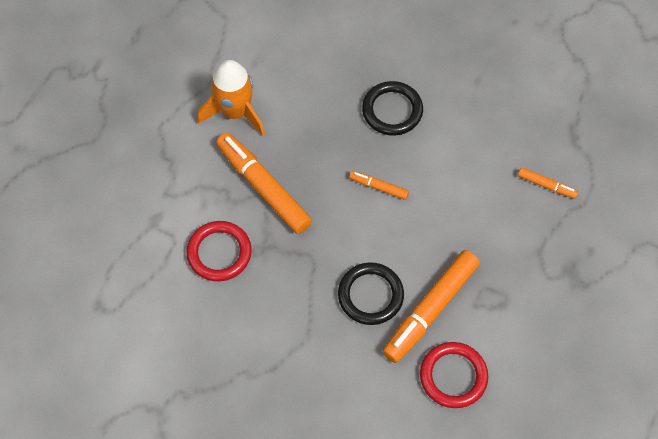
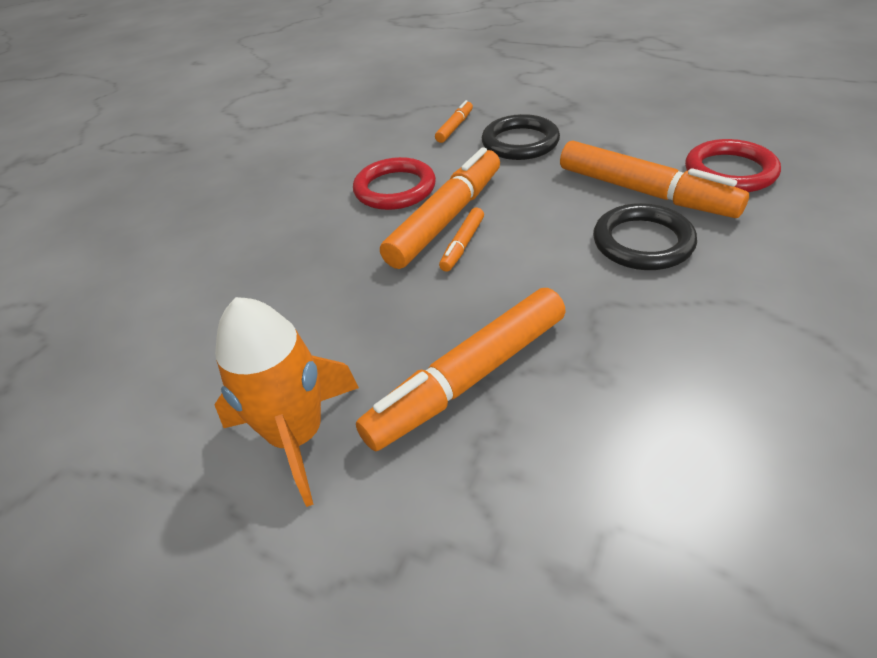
camera: 85 degrees left, 20 degrees down
(219, 253) = (623, 437): red ring -> red ring (395, 189)
(392, 110) = (334, 240): black ring -> black ring (520, 142)
(409, 177) = (445, 219): none -> orange marker

